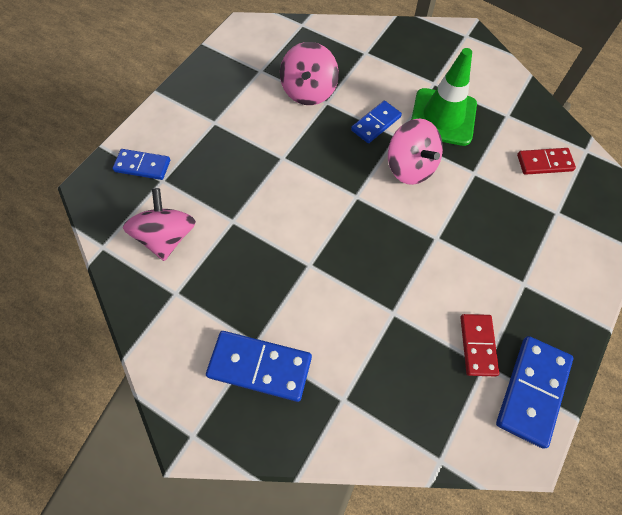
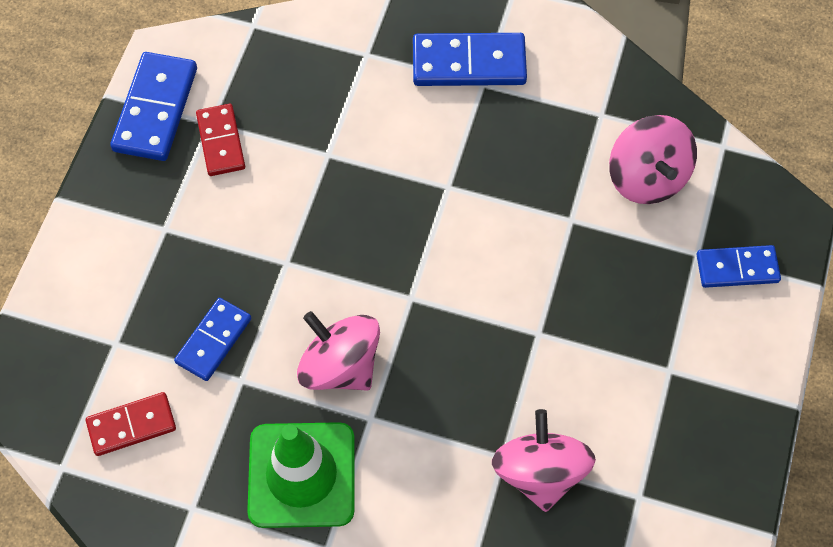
camera: 165 degrees right, 0 degrees up
(376, 123) = (410, 433): blue domino -> blue domino (213, 340)

